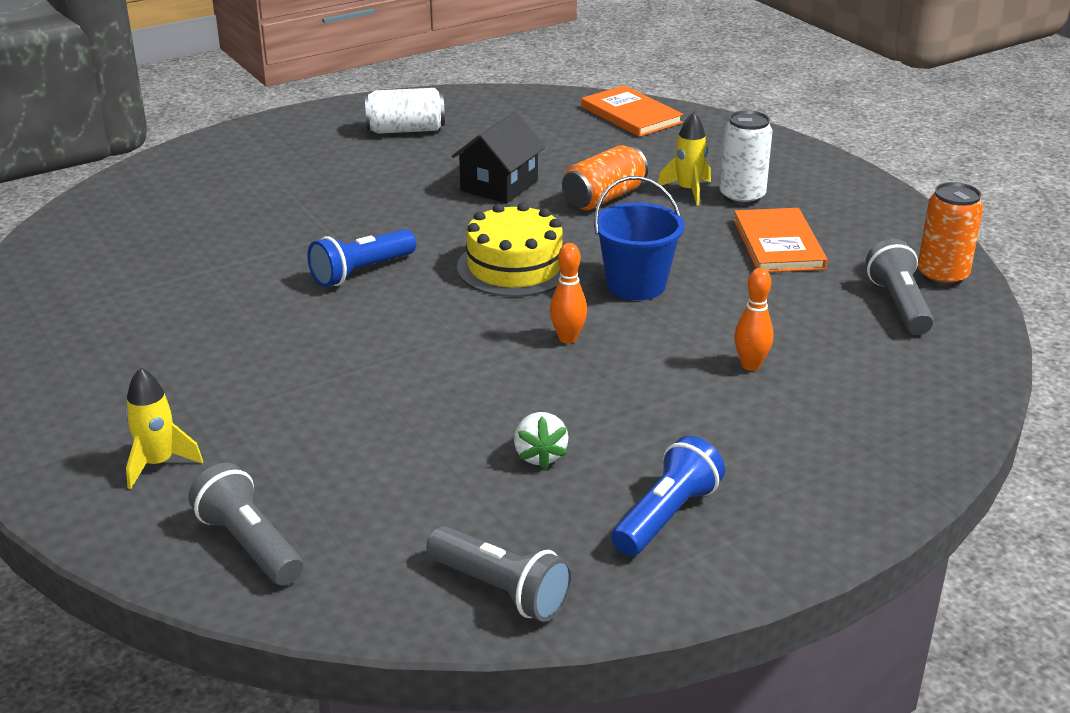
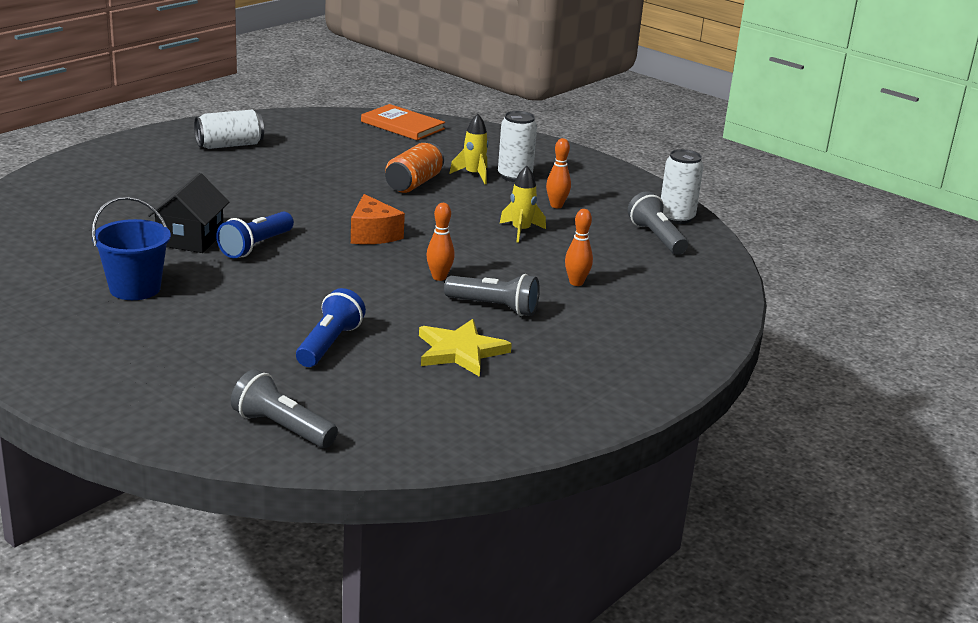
camera: 20 degrees left, 5 degrees down
(158, 464) = (177, 386): yellow rocket -> yellow rocket (521, 231)
(499, 186) = (328, 180): black house -> black house (190, 239)
(501, 590) = (479, 433): grey flashlight -> grey flashlight (494, 307)
(514, 267) = (373, 234): yellow cake -> orange cheese
(540, 456) = (460, 351): white strawberry -> yellow star
(636, 285) = (469, 239): blue bucket -> blue bucket (135, 288)
(666, 516) = (567, 377): blue flashlight -> blue flashlight (329, 344)
(778, 244) = (556, 205): orange book -> orange bowling pin
(942, 276) = (676, 218): orange can -> white can

